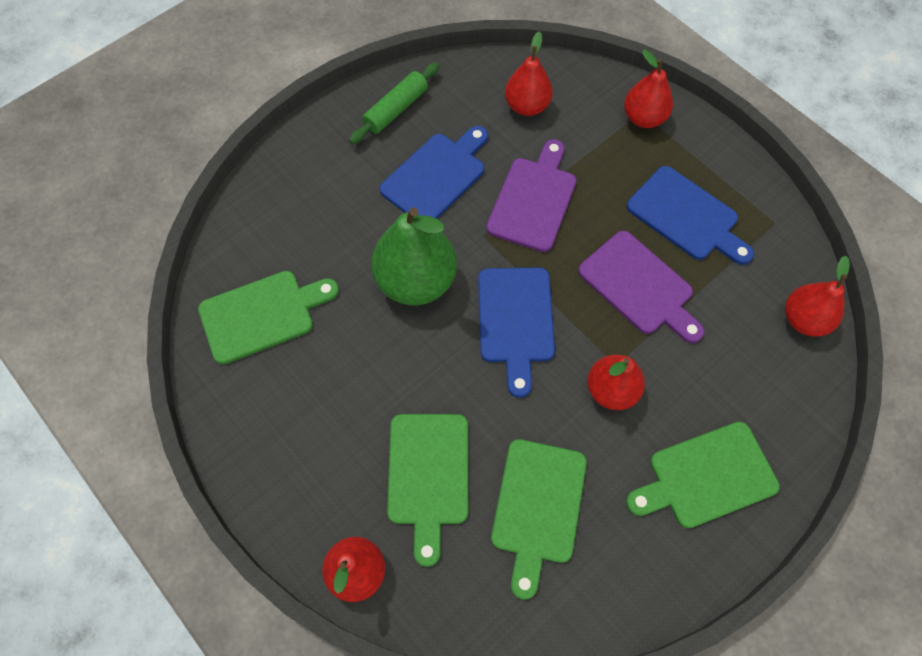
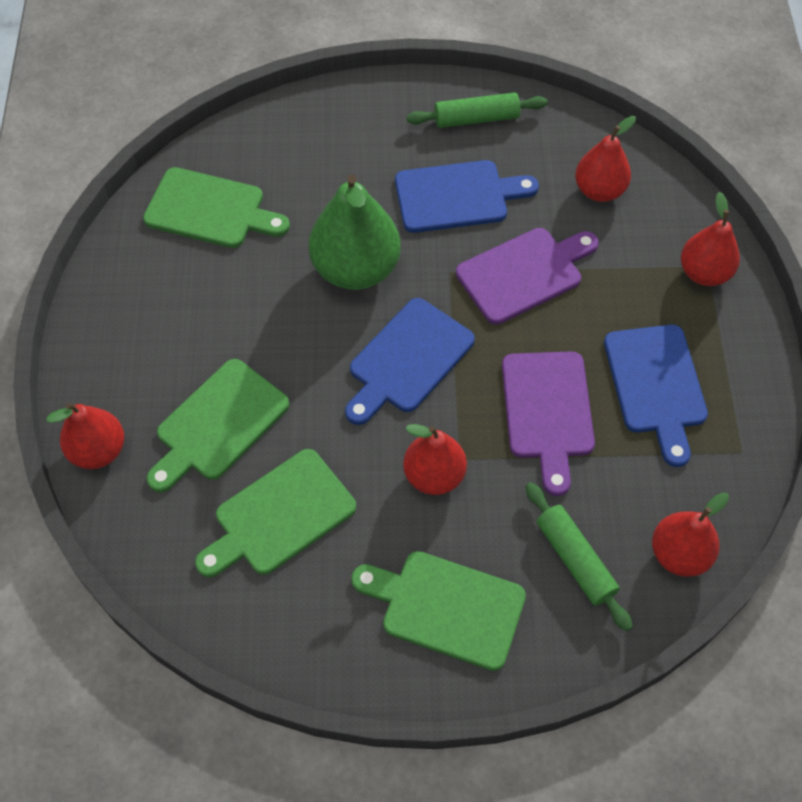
camera: 40 degrees right, 5 degrees down
(750, 375) = (575, 560): none -> green rolling pin

